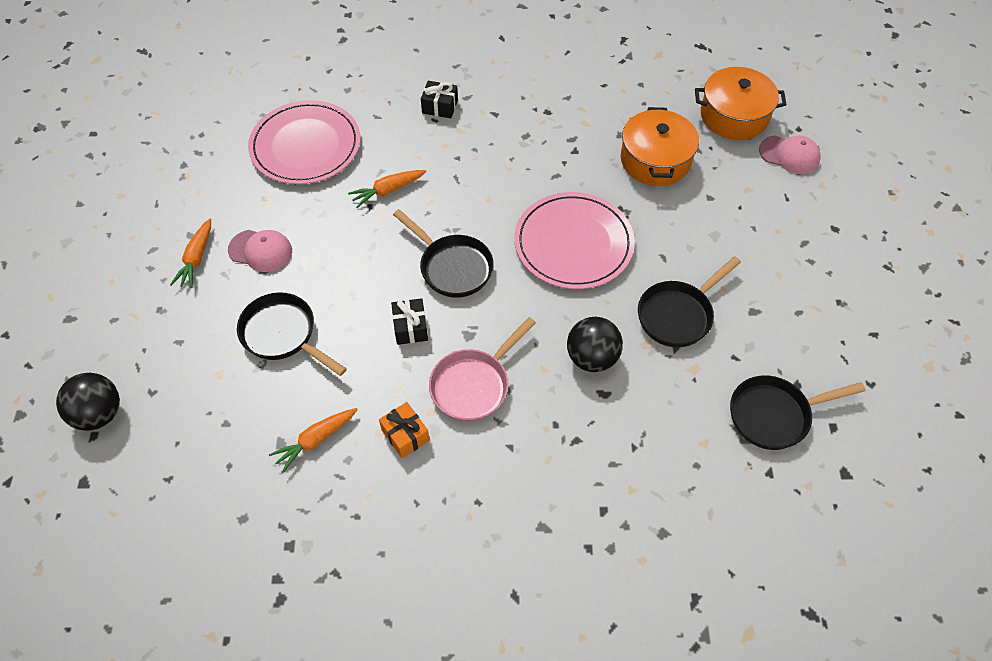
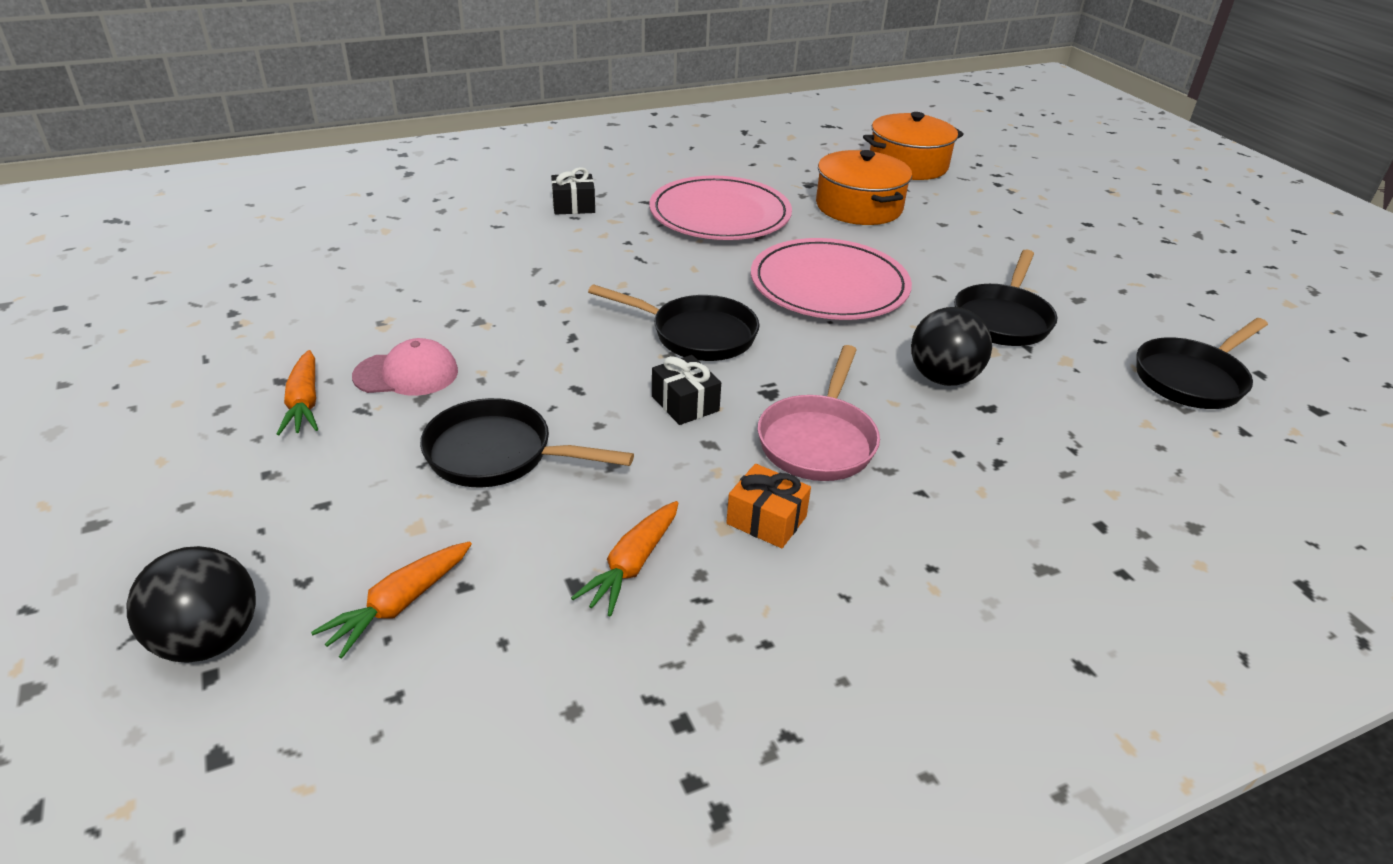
camera: 25 degrees left, 20 degrees down
(305, 146) = (414, 265): pink plate -> pink plate (720, 214)
(387, 191) = (557, 284): orange carrot -> orange carrot (399, 605)
(789, 155) = (989, 182): pink cap -> none

